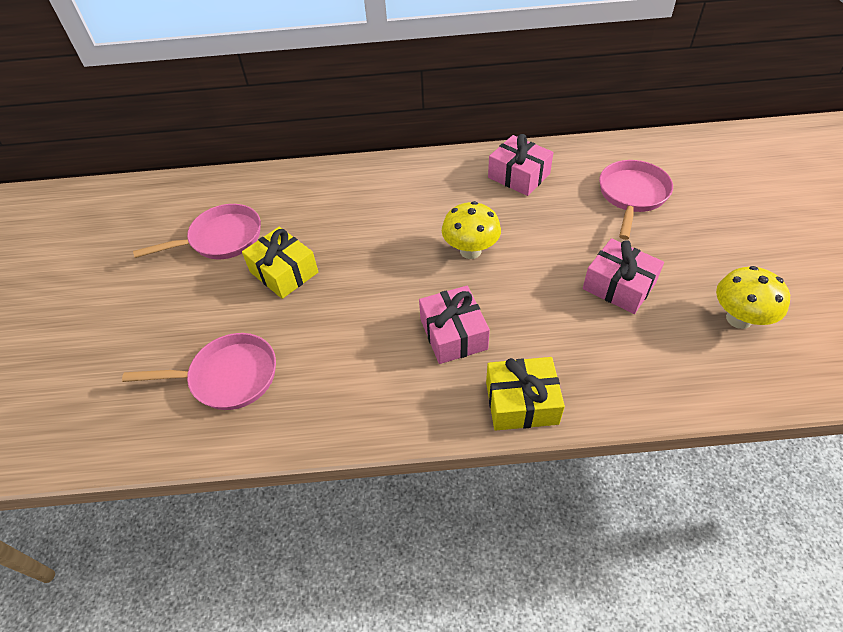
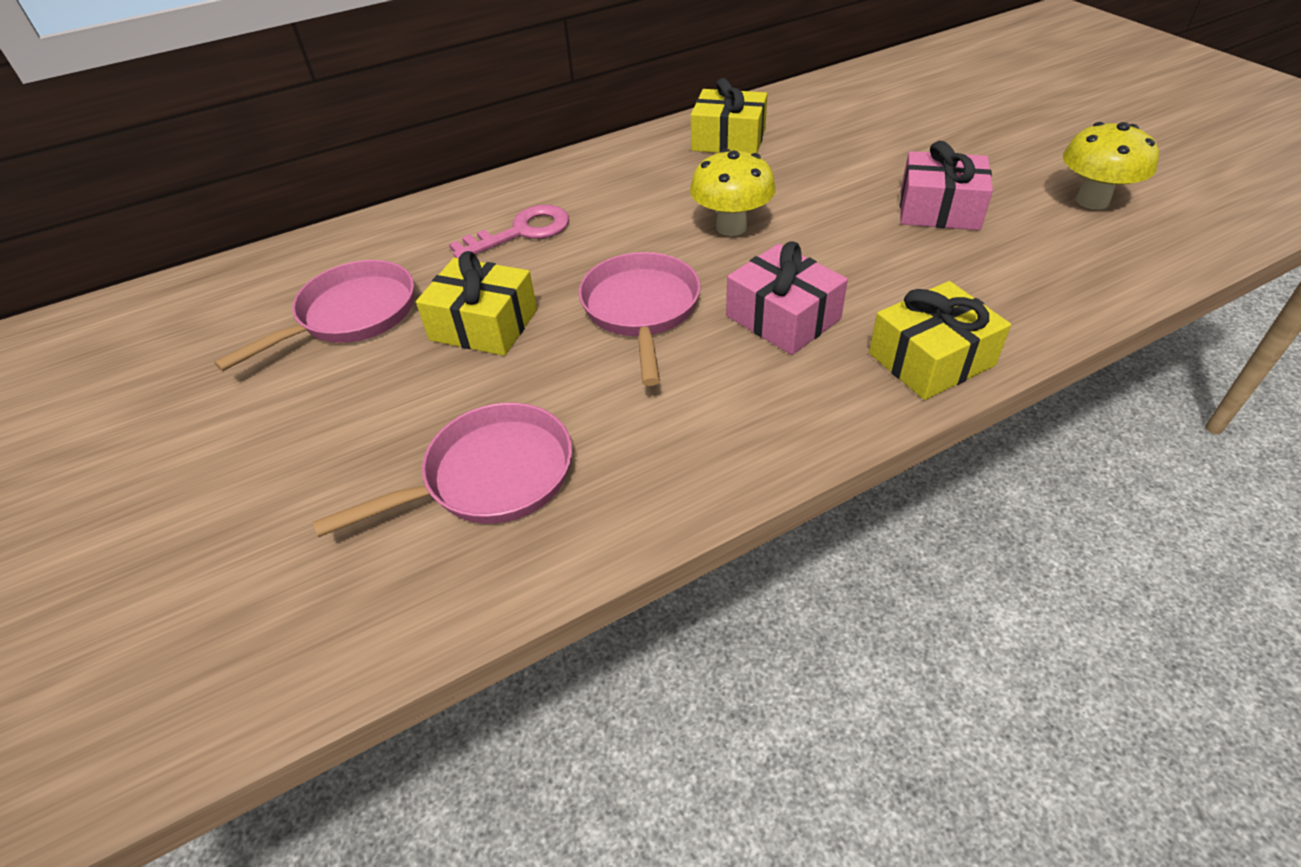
camera: 25 degrees left, 5 degrees down
(344, 210) = (521, 232): none -> pink key
(518, 176) = (728, 140): pink gift -> yellow gift
(632, 195) = (877, 125): pink pan -> pink pan (641, 310)

